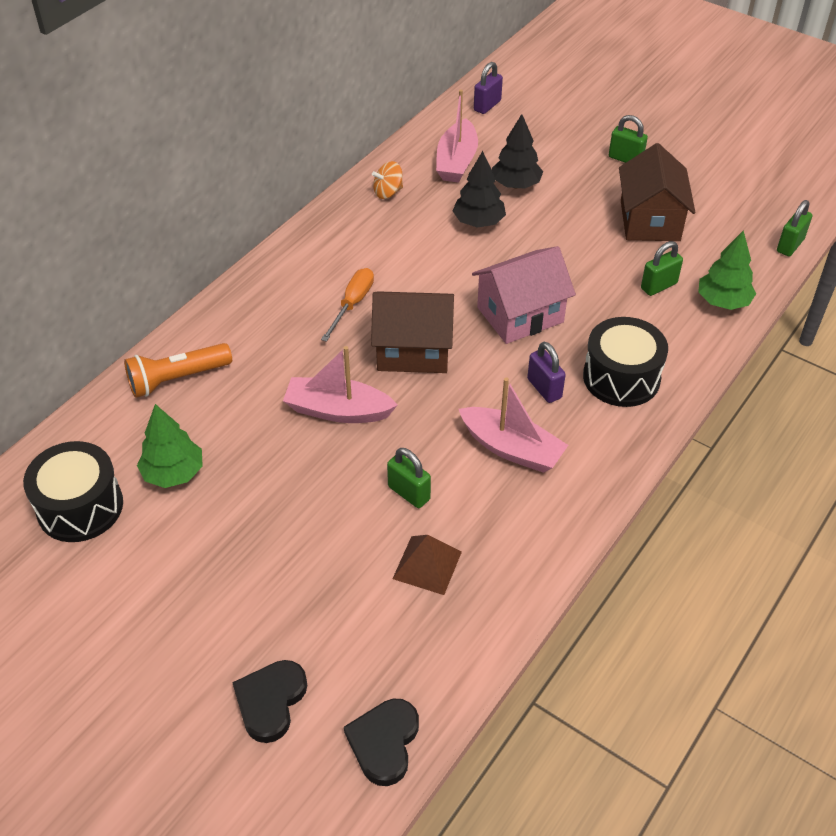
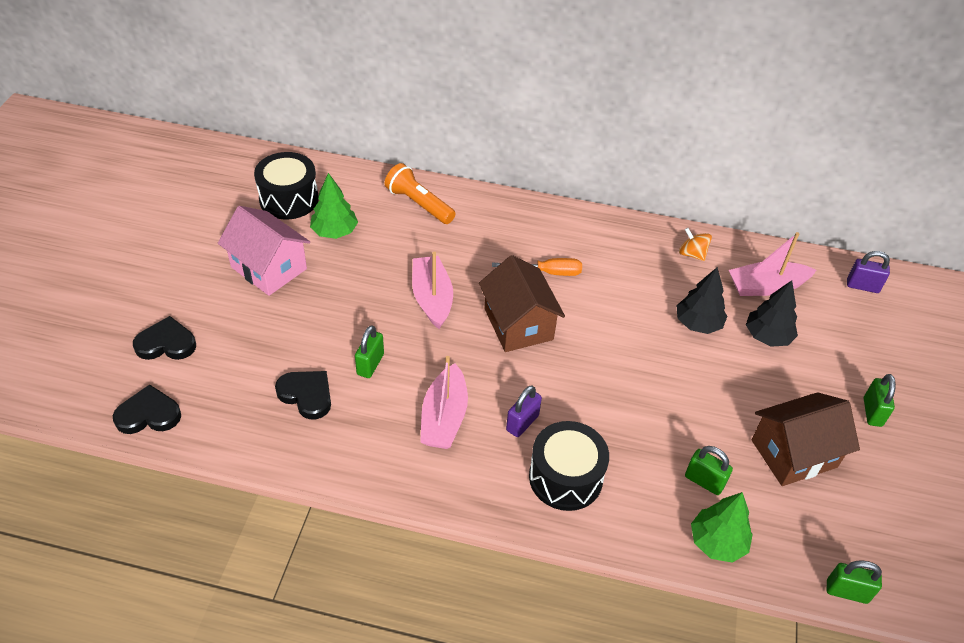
camera: 65 degrees right, 0 degrees up
(427, 565) = (306, 395): brown pyramid -> black heart
(520, 315) = (600, 383): pink house -> pink house (269, 268)

